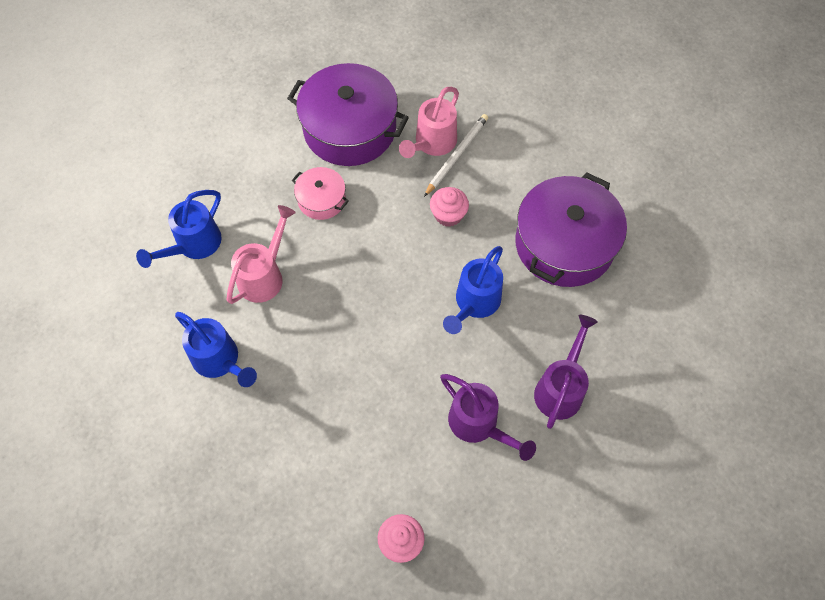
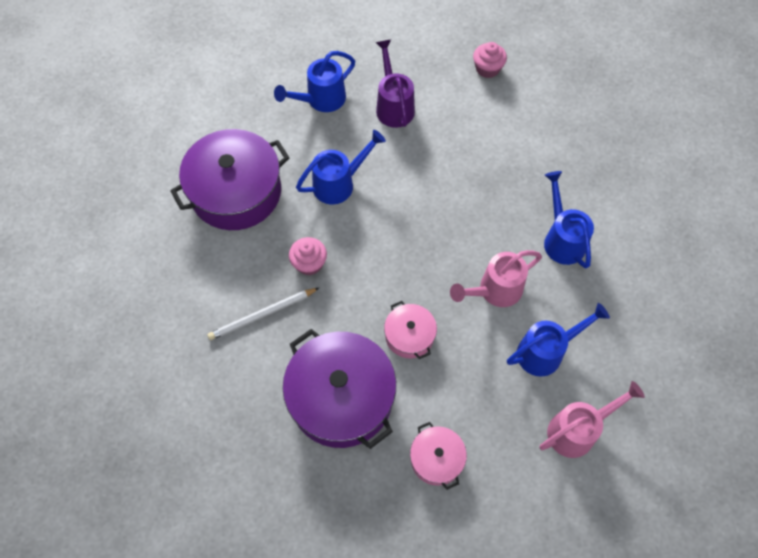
camera: 150 degrees left, 0 degrees up
(250, 124) = (436, 459): none -> pink pot
(432, 143) = (275, 339): pink watering can -> pink watering can (577, 430)
(561, 388) = (321, 100): purple watering can -> blue watering can

